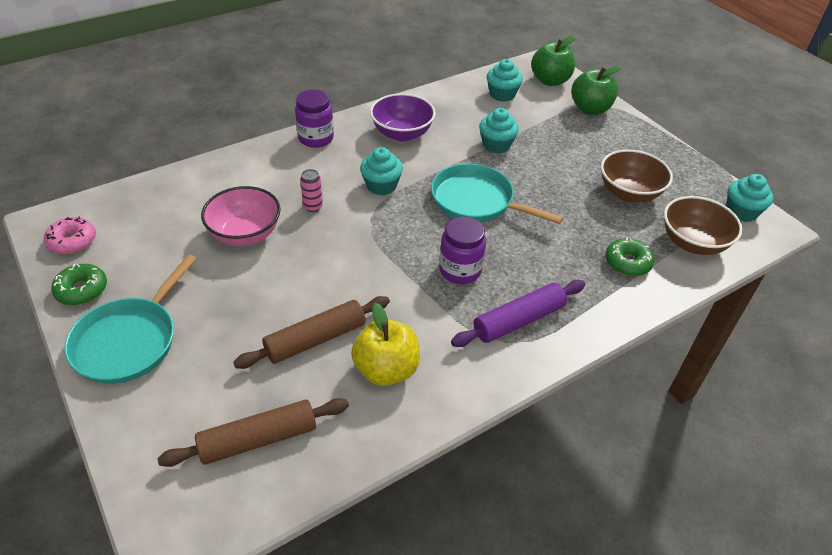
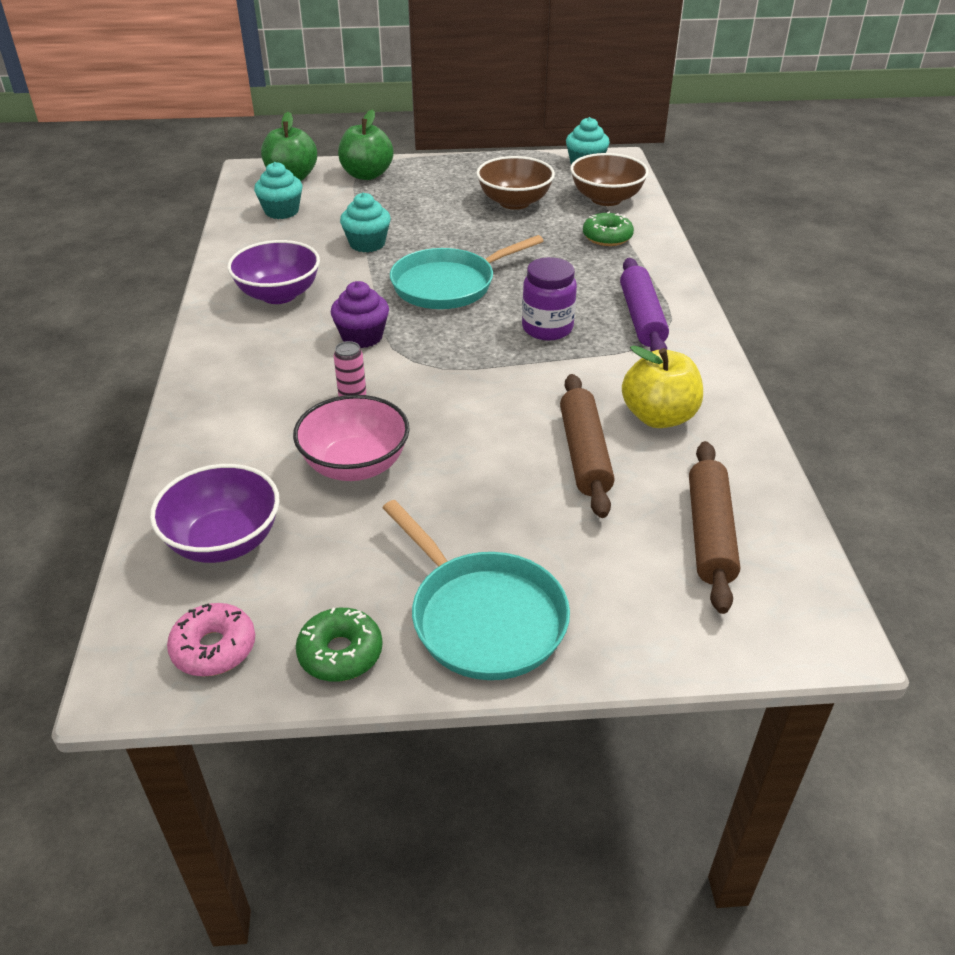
camera: 60 degrees left, 5 degrees down
(155, 210) = (224, 541): none -> purple bowl
(316, 138) = (215, 359): purple jar -> none
(381, 186) = (362, 337): turquoise cupcake -> purple cupcake

